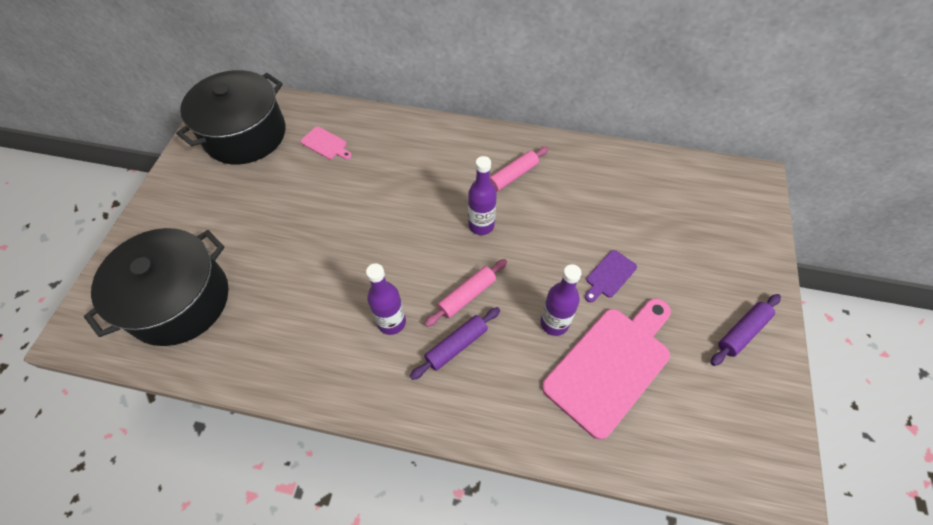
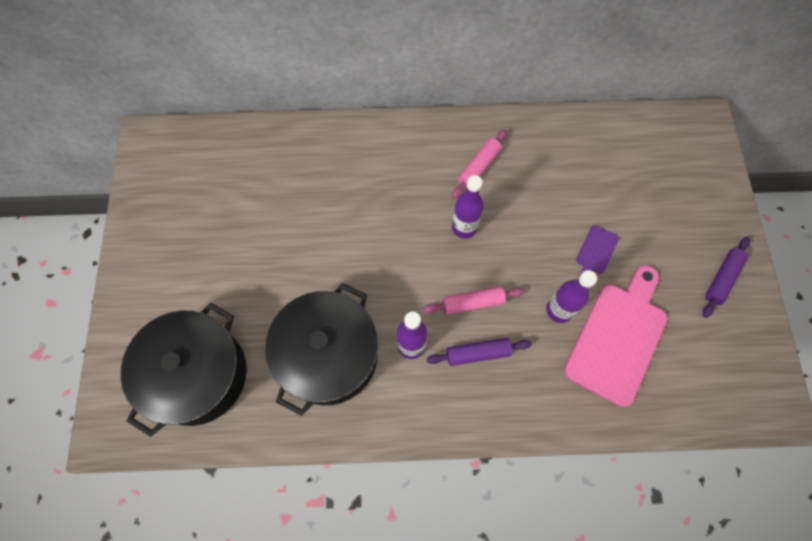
camera: 15 degrees left, 10 degrees up
(245, 135) = (189, 179): black pot -> black pot (328, 356)
(325, 144) = (279, 172): pink cutting board -> none
(456, 345) = (478, 353): purple rolling pin -> purple rolling pin turned 45 degrees clockwise
(467, 296) = (472, 303): pink rolling pin -> pink rolling pin turned 45 degrees clockwise

